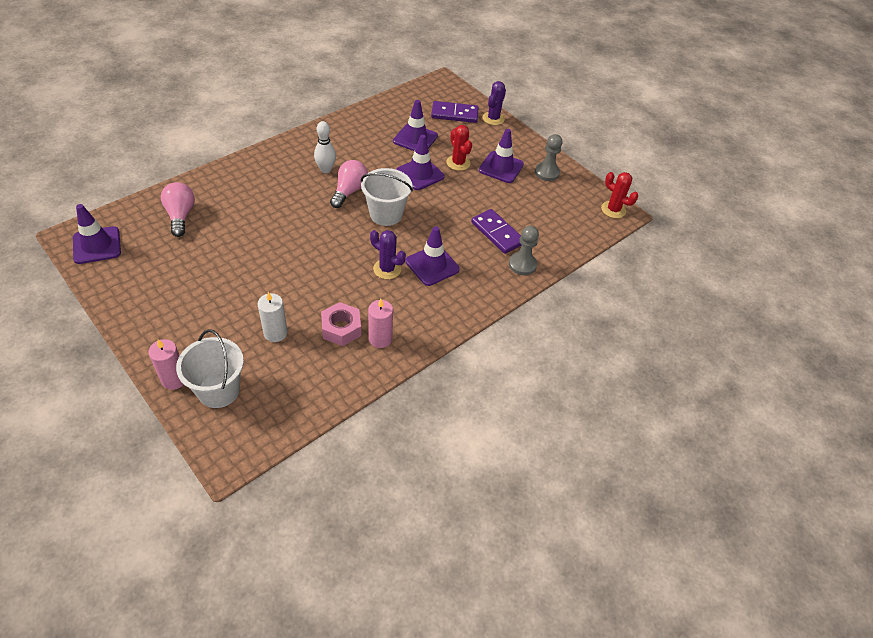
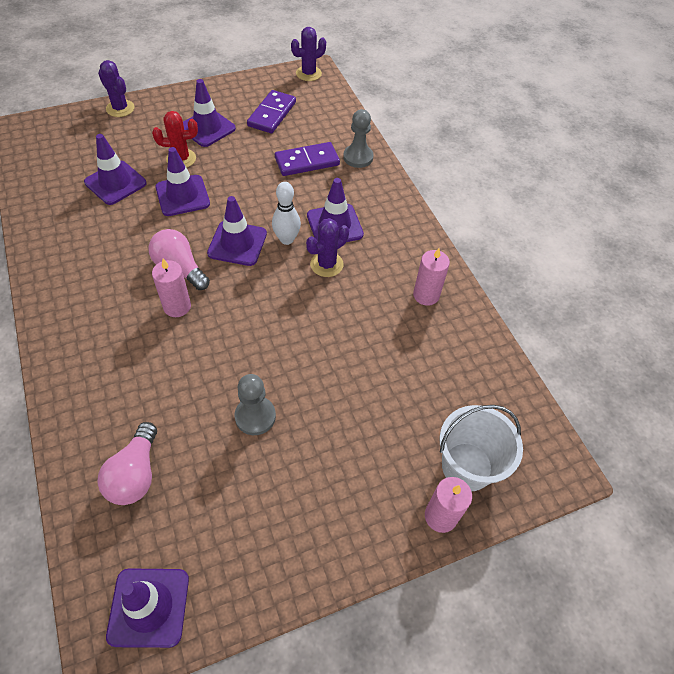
camera: 70 degrees left, 5 degrees up
(180, 216) = (135, 474): pink light bulb -> pink light bulb turned 90 degrees counterclockwise
(275, 333) = (393, 392): white candle -> none
(314, 199) = (177, 306): none -> pink candle
(326, 169) = (125, 283): white bowling pin -> white bowling pin (286, 239)
(341, 328) = (402, 326): pink nut -> none
(386, 214) = (237, 243): white bucket -> purple traffic cone
(454, 114) = (91, 137): purple domino -> purple domino (272, 114)
(547, 172) = (233, 98): grey pawn -> grey pawn (255, 416)
(613, 210) = (308, 73): red cactus -> purple cactus

